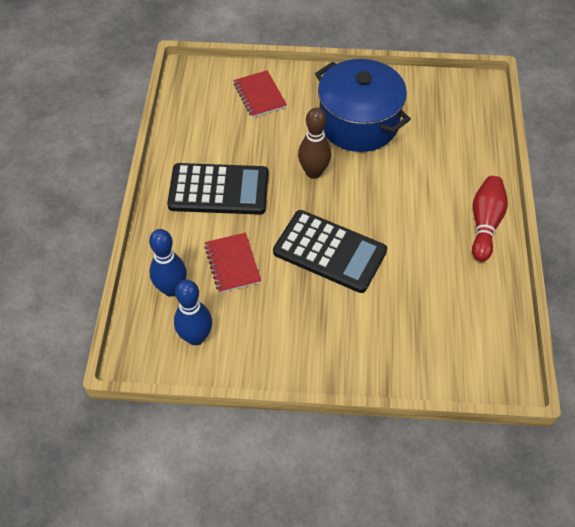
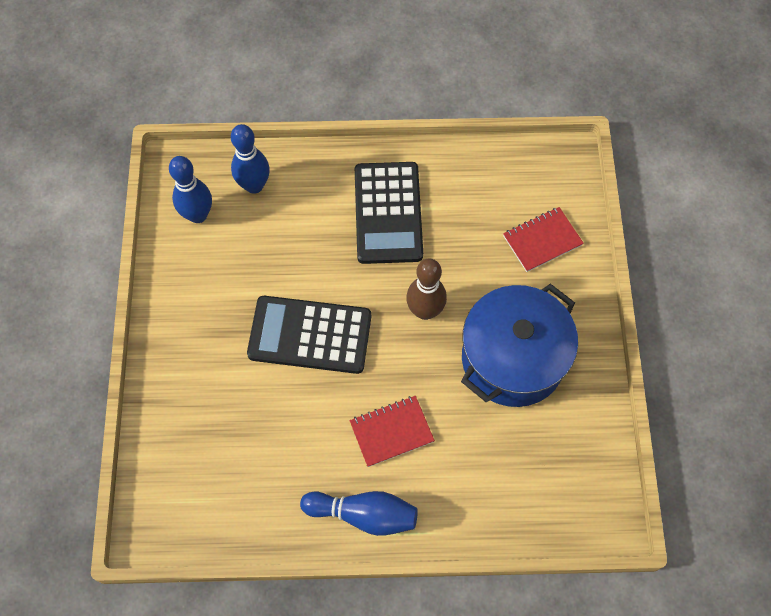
camera: 85 degrees right, 10 degrees up
(232, 264) = (288, 238): red notebook -> red notebook (391, 432)
(329, 252) = (310, 335): black calculator -> black calculator turned 75 degrees clockwise
(485, 224) = (363, 514): red bowling pin -> blue bowling pin

